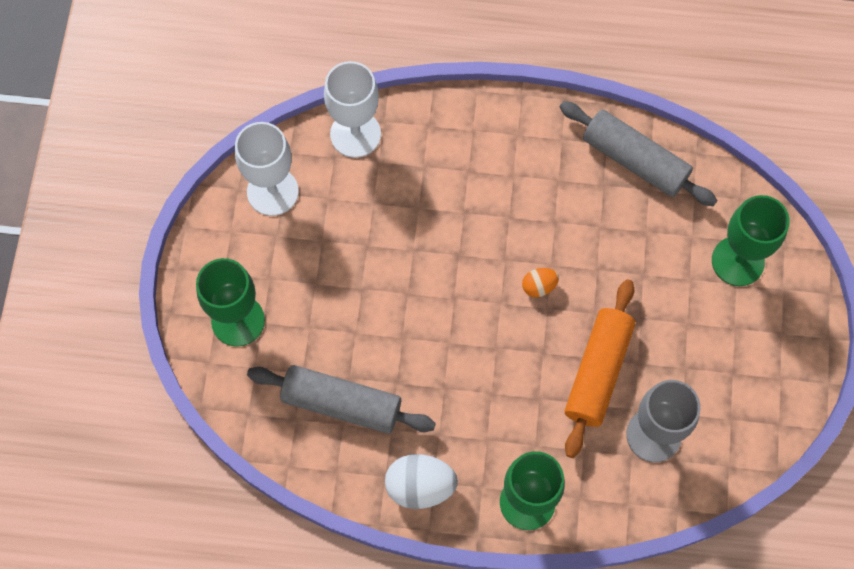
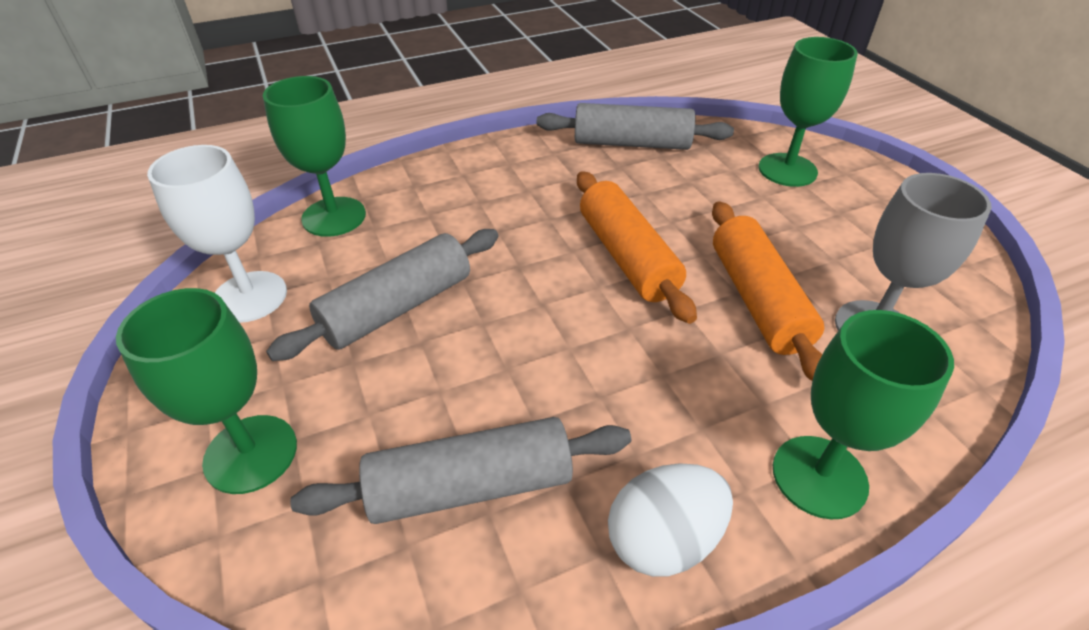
camera: 30 degrees left, 25 degrees down
(355, 134) = (334, 217): white goblet -> green goblet
(361, 251) = (397, 307): none -> grey rolling pin
(539, 286) = (627, 257): orange egg -> orange rolling pin

